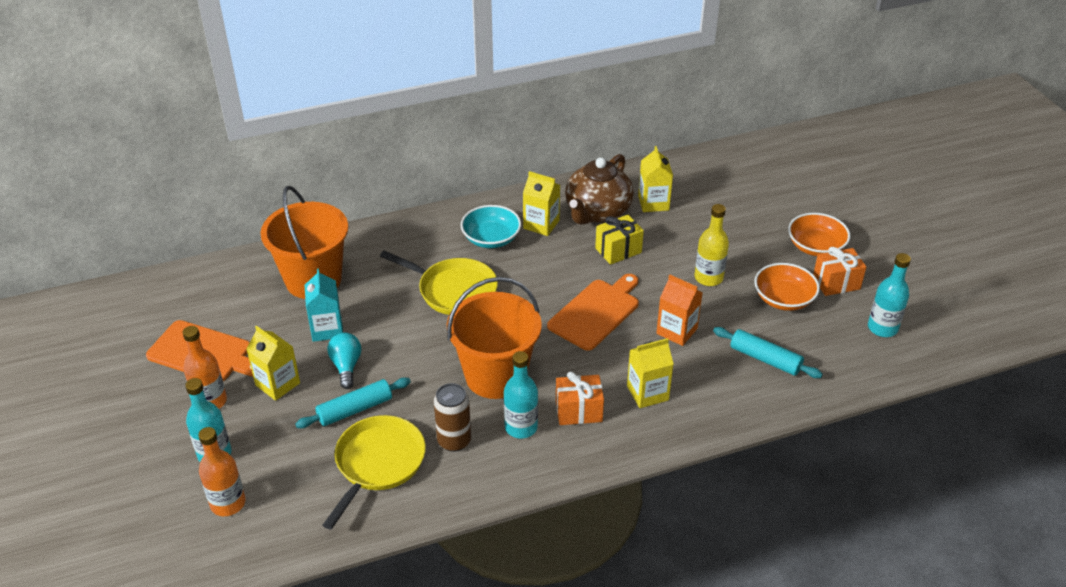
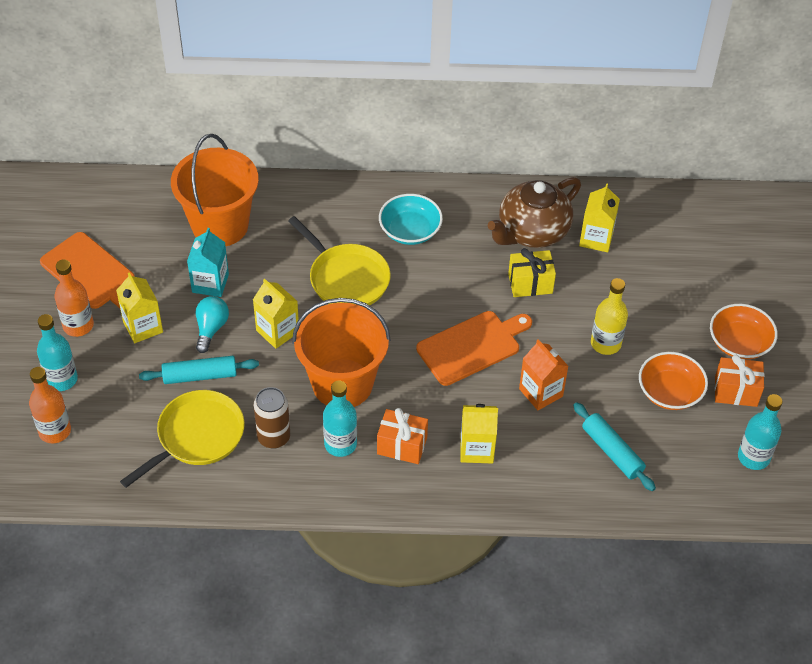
camera: 20 degrees right, 10 degrees up
(541, 224) = (468, 229): yellow carton -> yellow carton (277, 331)

